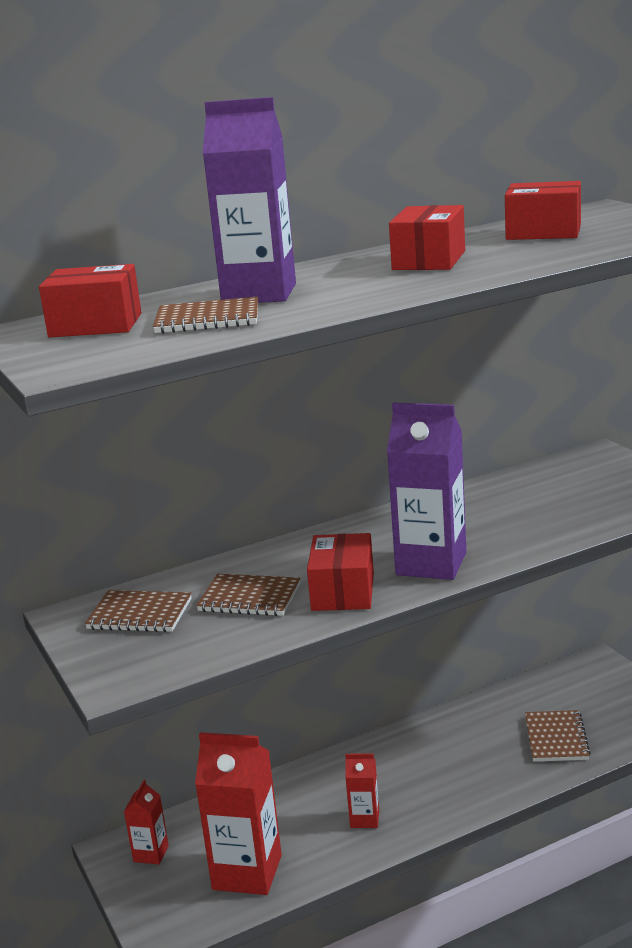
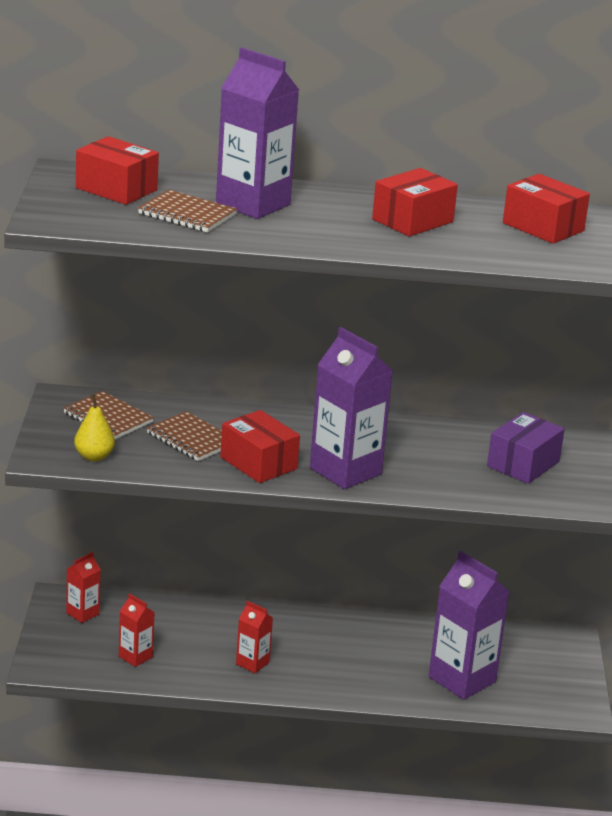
camera: 25 degrees right, 5 degrees up
(169, 658) = (94, 456): none -> yellow pear
(247, 872) = (135, 657): red carton -> red carton, size x0.50
(343, 591) = (258, 463): red box -> red box turned 75 degrees counterclockwise
(556, 738) = (462, 679): brown notebook -> purple carton
(566, 494) = (523, 464): none -> purple box

